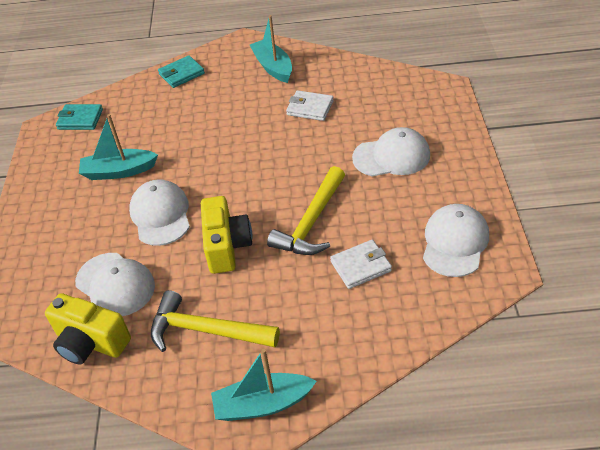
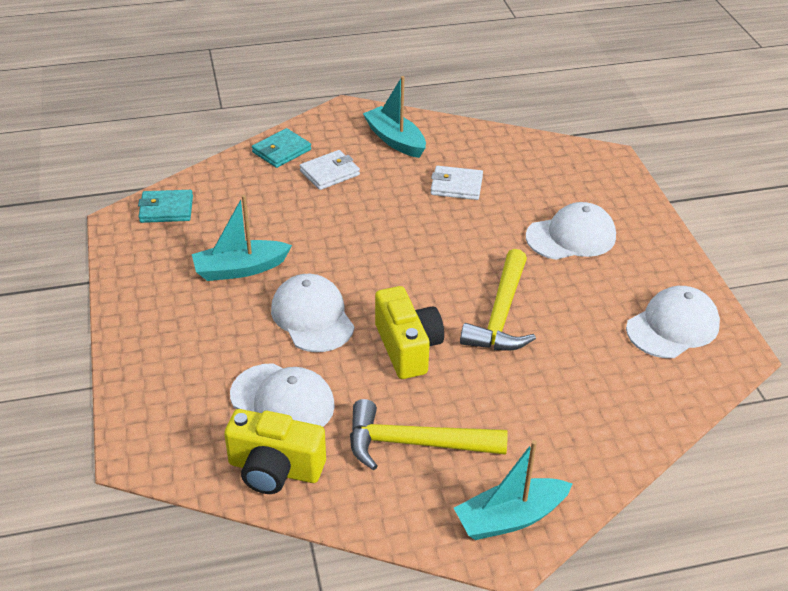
camera: 15 degrees left, 5 degrees down
(361, 266) = (574, 359): white wallet -> white wallet (329, 173)
(455, 242) = (672, 326): white cap -> white cap turned 45 degrees clockwise

